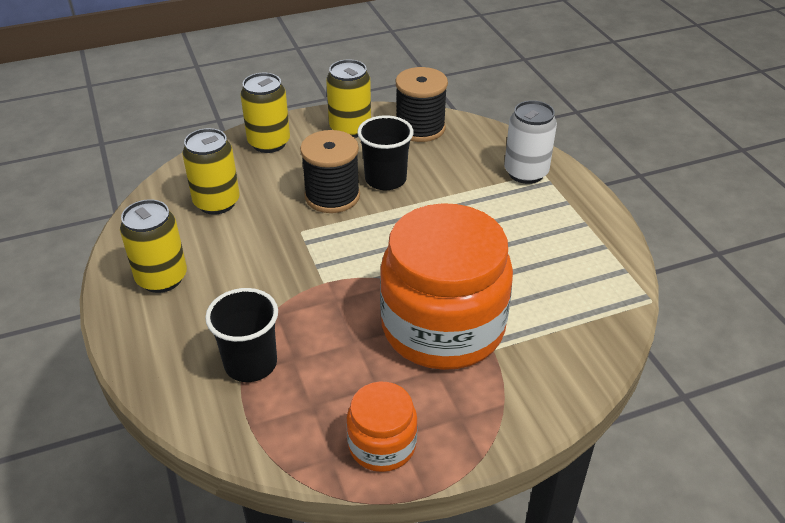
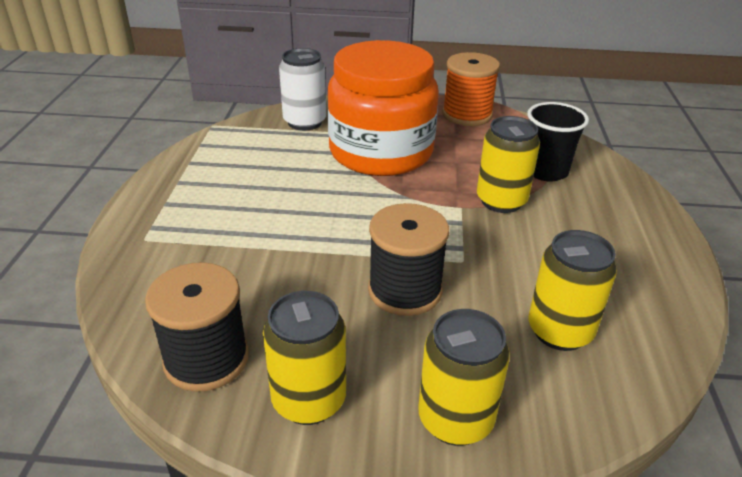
camera: 155 degrees left, 5 degrees down
(162, 278) = (629, 257): yellow can -> yellow can (501, 201)
(382, 445) = (467, 114): orange jar -> orange spool
(385, 179) = (325, 291): black cup -> none
(526, 173) = (161, 244): white can -> white can (305, 122)

